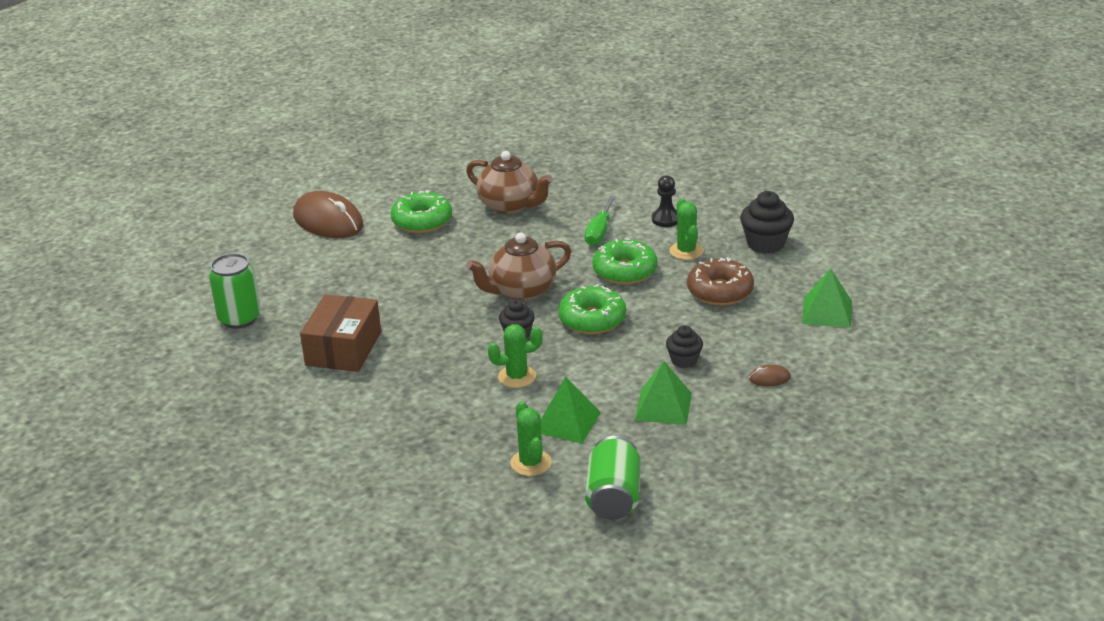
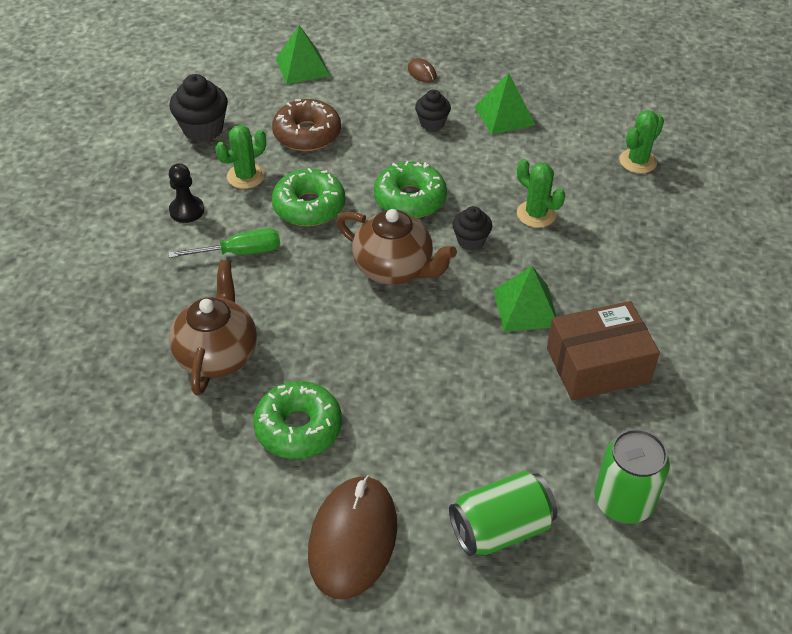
camera: 120 degrees left, 15 degrees up
(567, 422) = (570, 160): green pyramid -> green pyramid (525, 308)
(613, 497) = (633, 106): green can -> green can (500, 528)

